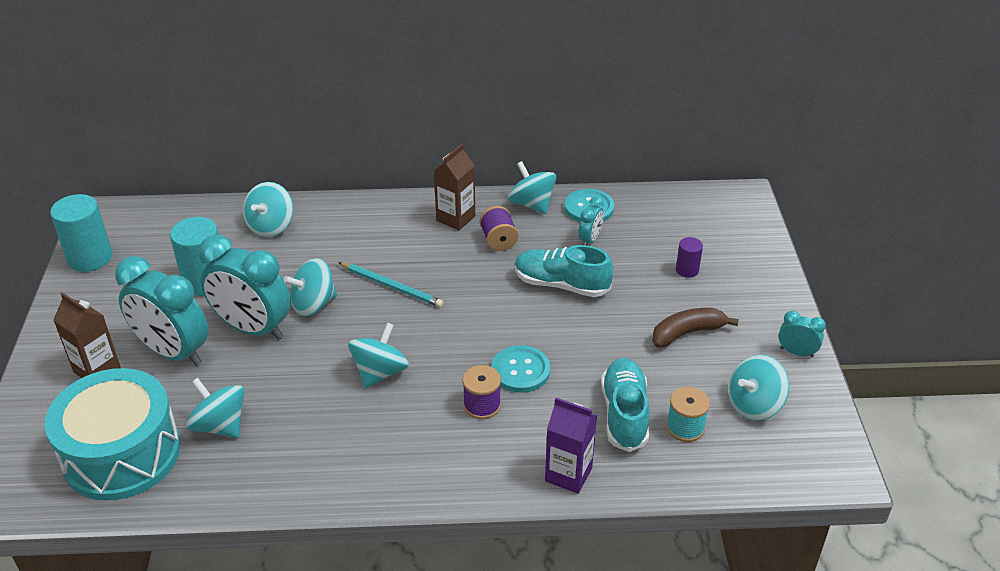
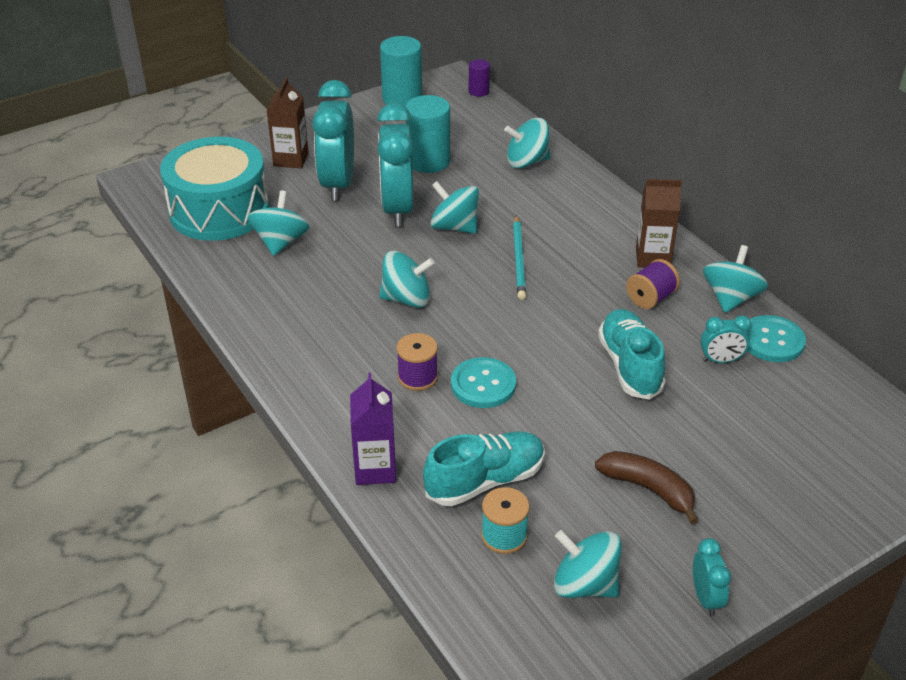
camera: 60 degrees right, 0 degrees up
(687, 270) = (752, 454): purple cylinder -> purple cylinder (478, 91)

